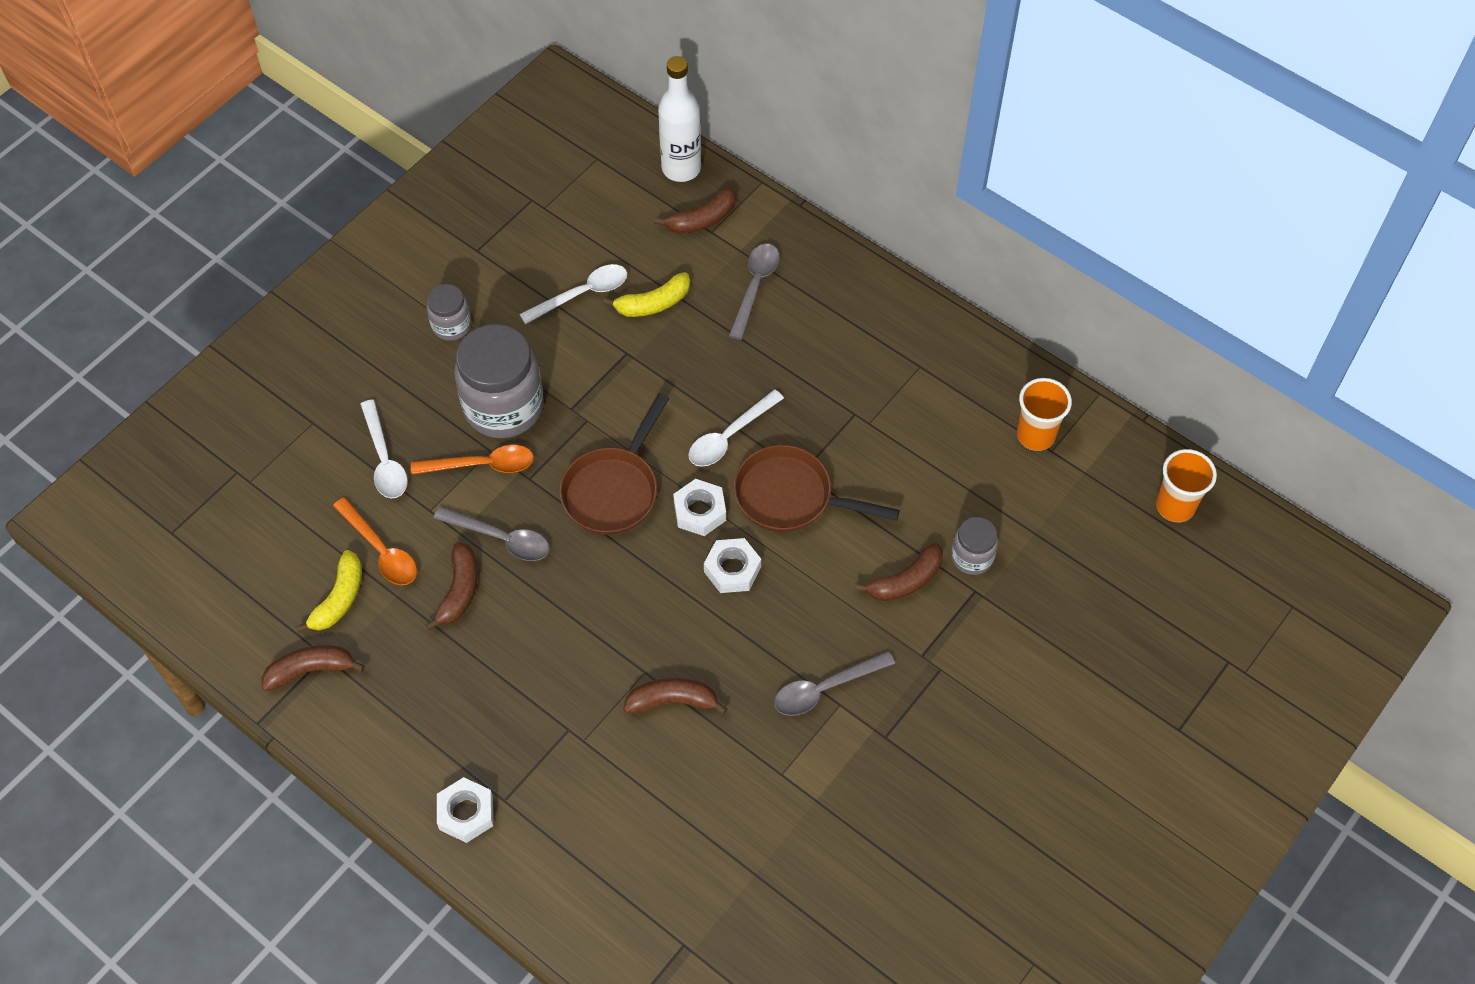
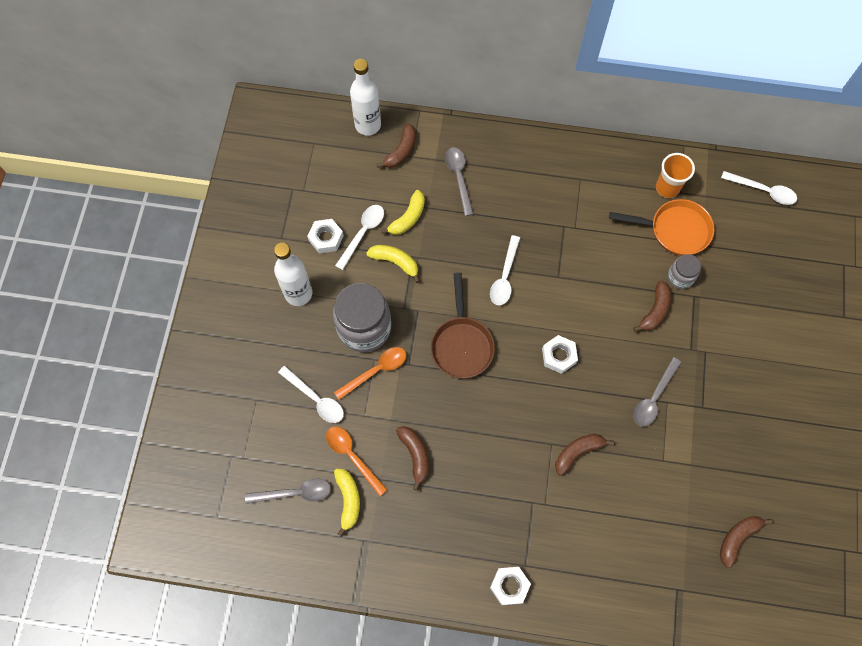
camera: 30 degrees left, 10 degrees up
(311, 670) = (362, 553): brown banana -> brown banana (738, 538)
(381, 550) = (352, 456): orange spoon -> orange spoon turned 150 degrees counterclockwise
(451, 325) = (298, 293): grey jar -> white bottle
(501, 538) = (417, 410): grey spoon -> grey spoon (295, 493)
(599, 348) = (395, 262): none -> yellow banana
(700, 511) = (518, 331): white nut -> white nut (326, 238)
(791, 497) = (562, 295): brown pan -> none
(1007, 494) = (674, 230): none -> orange pan
(1175, 506) = (763, 191): orange cup -> white spoon

